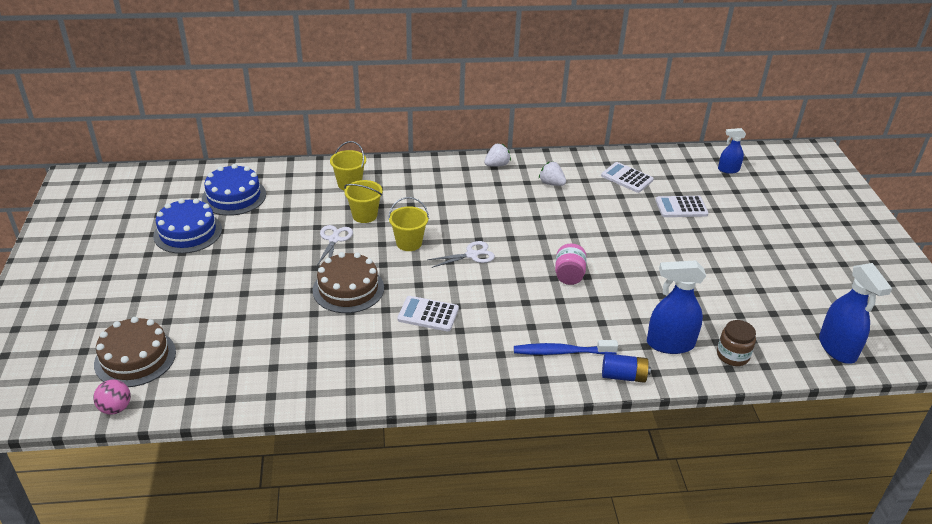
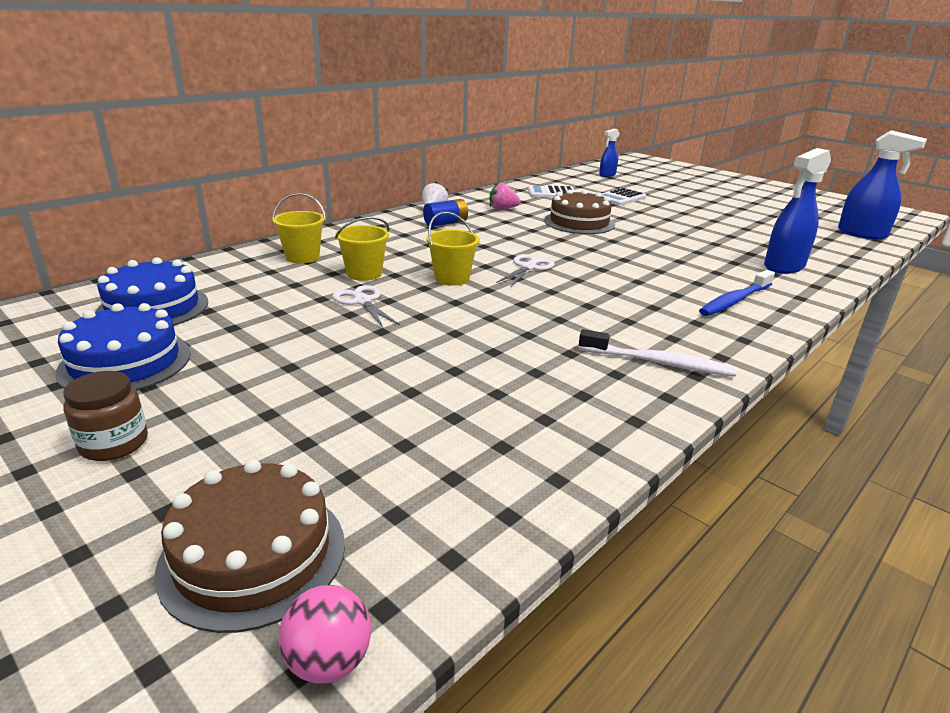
camera: 40 degrees left, 10 degrees down
(348, 289) = (455, 334): brown cake -> brown cake (579, 222)
(423, 367) = (658, 363): none -> white toothbrush
(428, 314) = (577, 321): white calculator -> none
(551, 183) = (502, 209): white strawberry -> pink strawberry
(569, 275) = (632, 254): pink jar -> none
(623, 376) = (805, 297): blue battery -> blue battery (446, 223)
(732, 355) = (828, 258): brown jar -> brown jar (114, 443)

